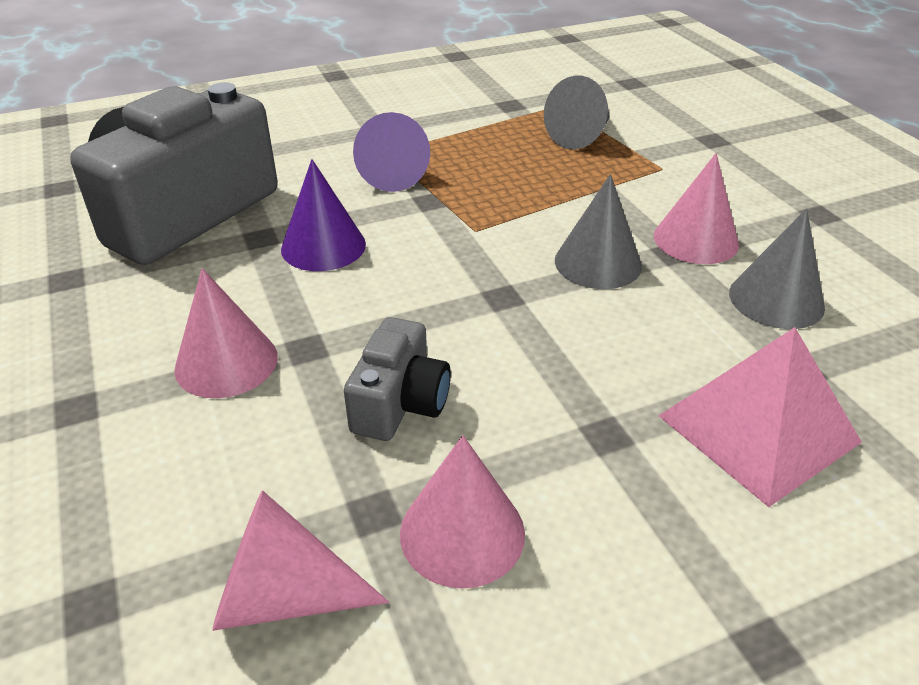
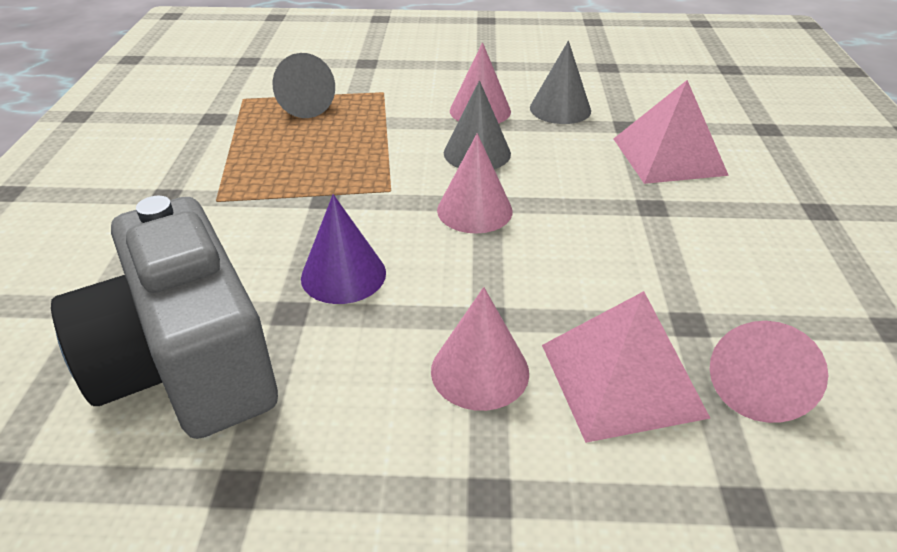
camera: 65 degrees left, 0 degrees up
(249, 466) = (621, 380): none -> pink pyramid
(391, 174) = (259, 208): purple cone -> none
(400, 403) = (583, 283): grey camera -> none
(462, 532) = (719, 288): pink cone -> pink cone (474, 210)

